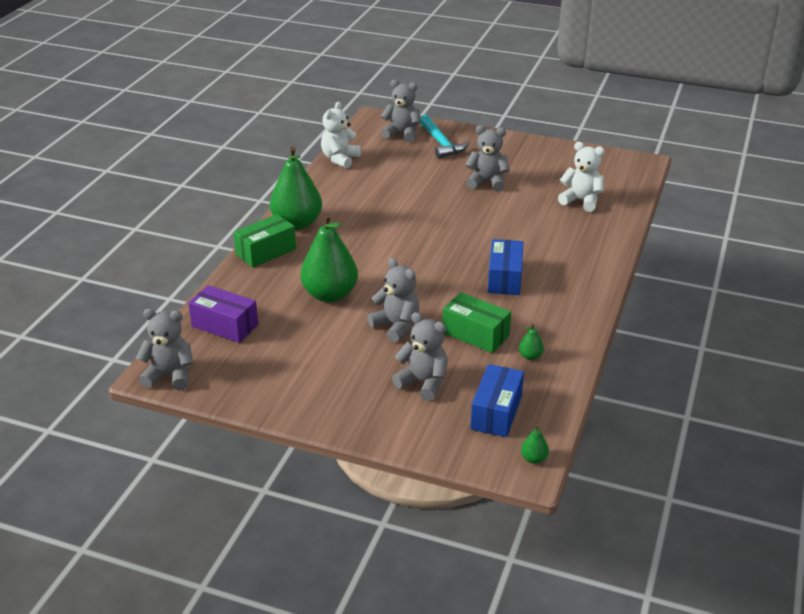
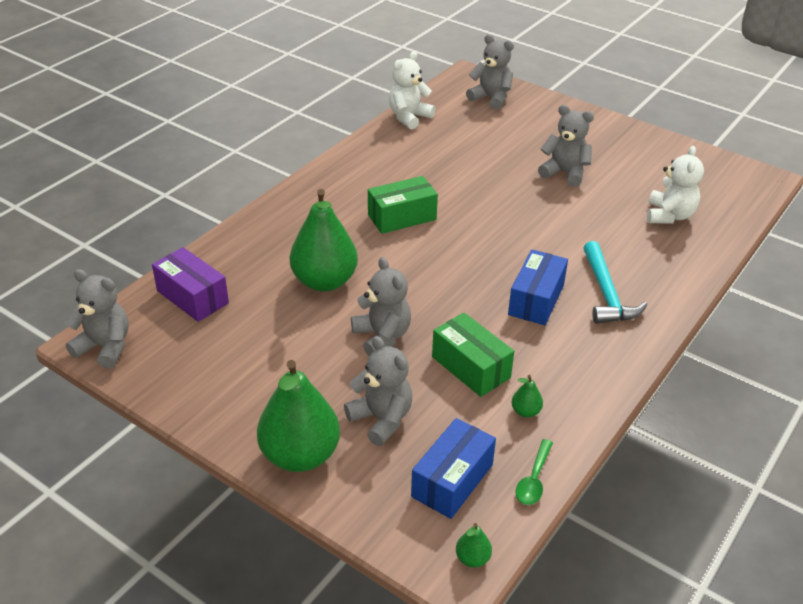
camera: 15 degrees right, 5 degrees up
(266, 252) = (278, 215): green box -> green box (402, 217)
(297, 223) = (328, 187): green pear -> green pear (300, 455)
(441, 143) = (530, 116): turquoise hammer -> turquoise hammer (606, 293)
(556, 399) = (534, 479): none -> green spoon
(581, 201) = (669, 215): white teddy bear -> white teddy bear turned 60 degrees clockwise

